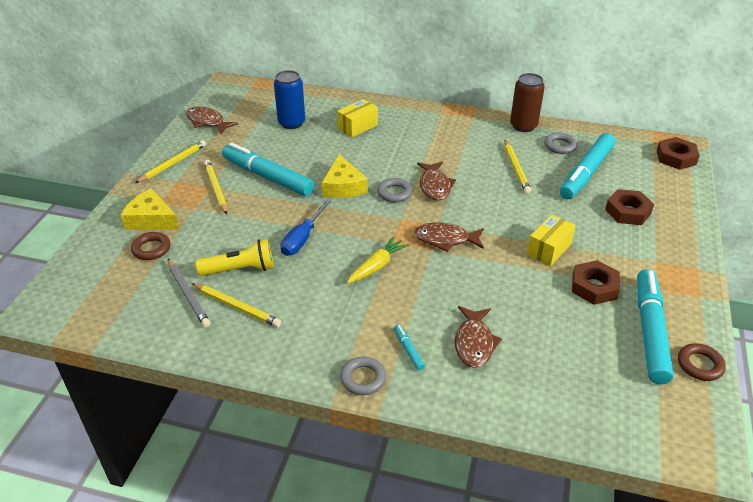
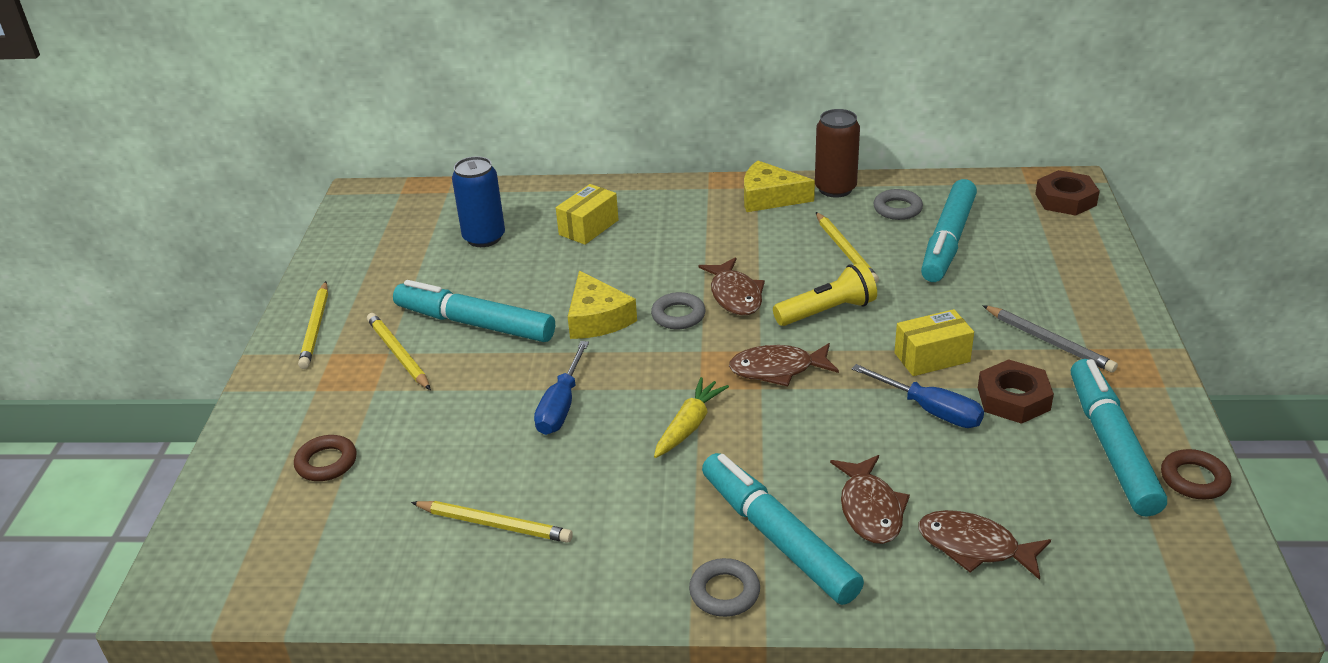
camera: 10 degrees left, 5 degrees down
(151, 219) = (310, 418): yellow cheese -> yellow cheese (769, 197)
(173, 163) = (316, 328): yellow pencil -> yellow pencil turned 150 degrees clockwise
(188, 294) = (410, 520): grey pencil -> grey pencil (1049, 341)
(207, 122) = (349, 257): brown fish -> brown fish (974, 547)
(240, 269) = (480, 468): yellow flashlight -> yellow flashlight (827, 311)
(408, 350) = (777, 537): turquoise marker -> turquoise marker, size x2.47
(536, 284) = (930, 410): none -> blue screwdriver
(549, 249) = (932, 357): yellow box -> yellow box turned 45 degrees clockwise
(628, 211) = (1024, 285): brown nut -> none

